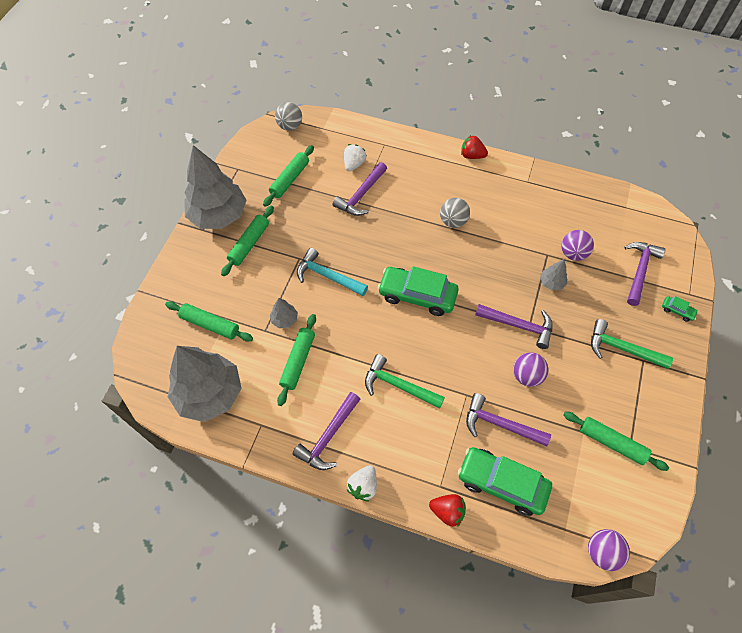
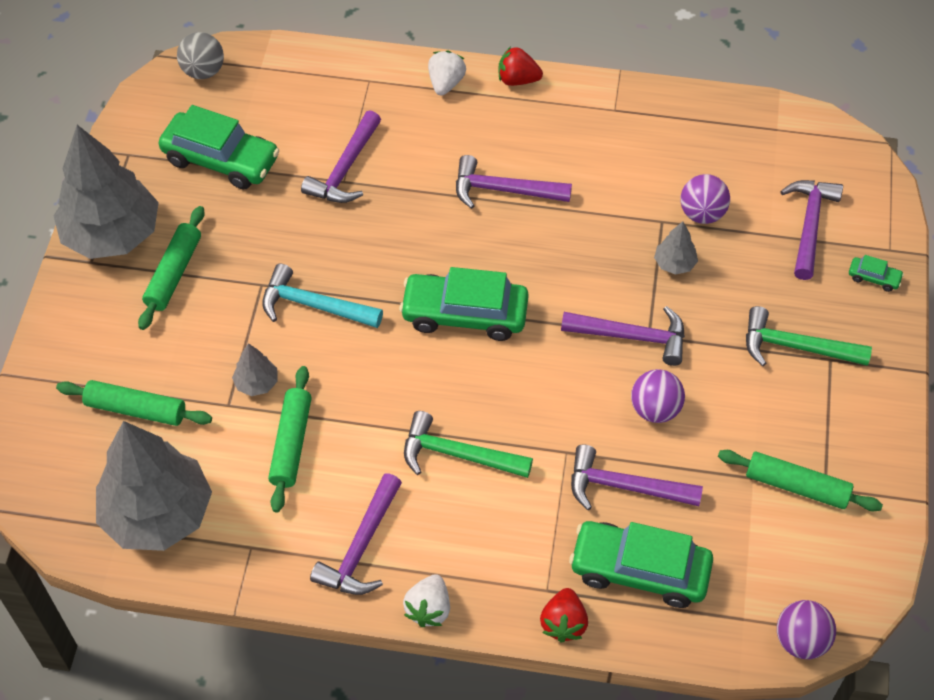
camera: 10 degrees left, 5 degrees down
(290, 179) = (221, 160): green rolling pin -> green car
(354, 164) = (324, 120): white strawberry -> white strawberry (446, 83)
(447, 511) = (563, 623): red strawberry -> red strawberry turned 90 degrees clockwise
(453, 221) = (503, 190): grey ball -> purple hammer

